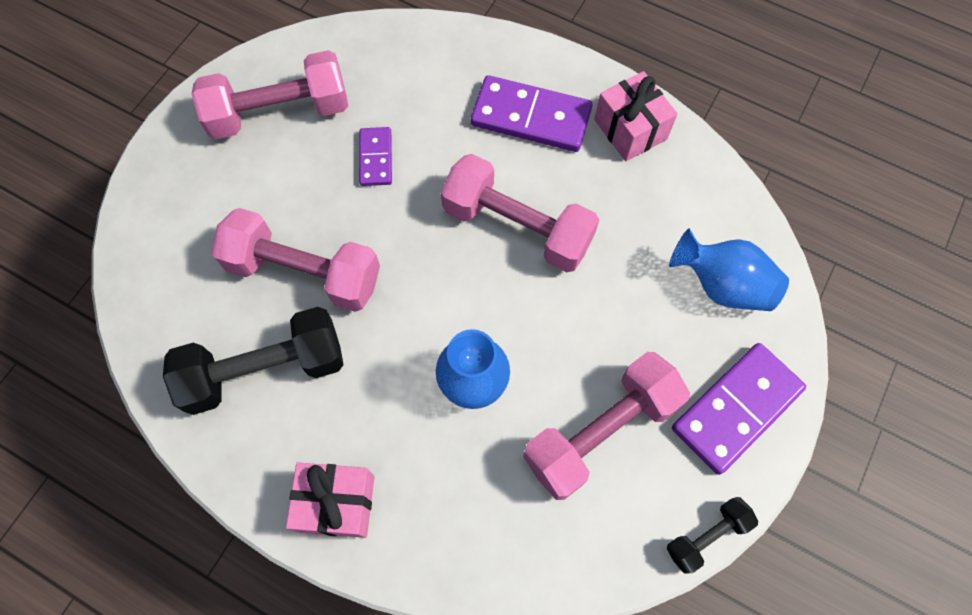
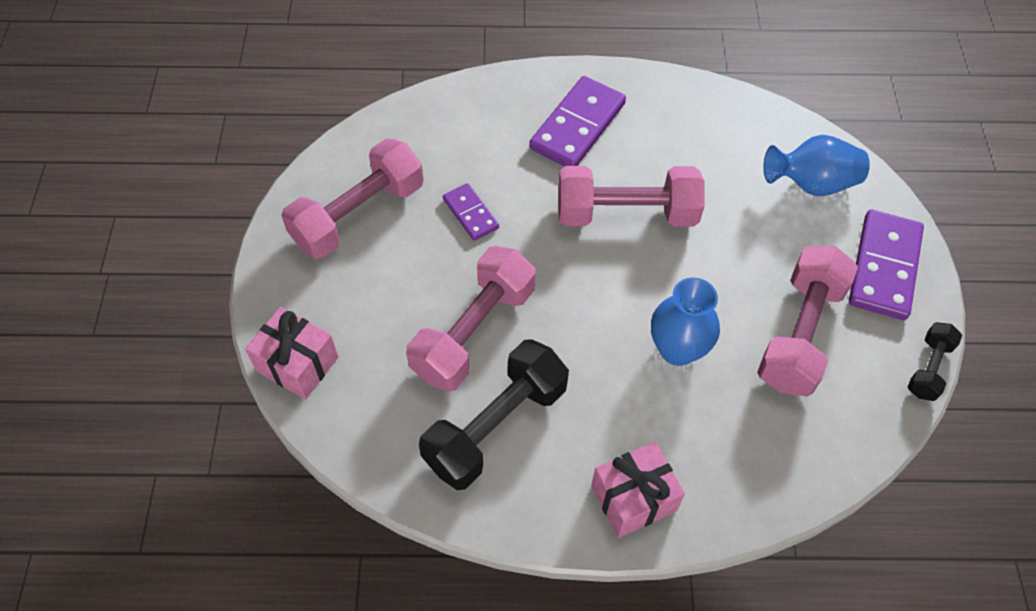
camera: 30 degrees left, 10 degrees down
(304, 272) = (474, 332): pink dumbbell -> pink dumbbell turned 45 degrees counterclockwise
(531, 117) = (577, 126): purple domino -> purple domino turned 45 degrees counterclockwise
(630, 129) = (662, 101): pink gift -> pink gift (297, 364)

